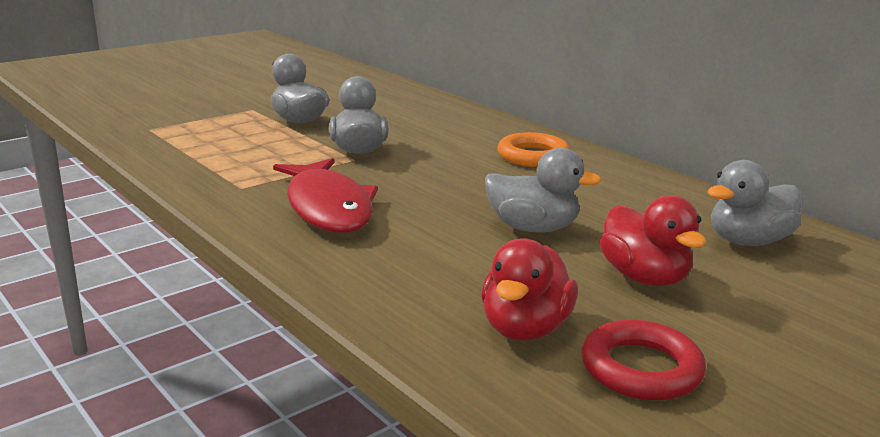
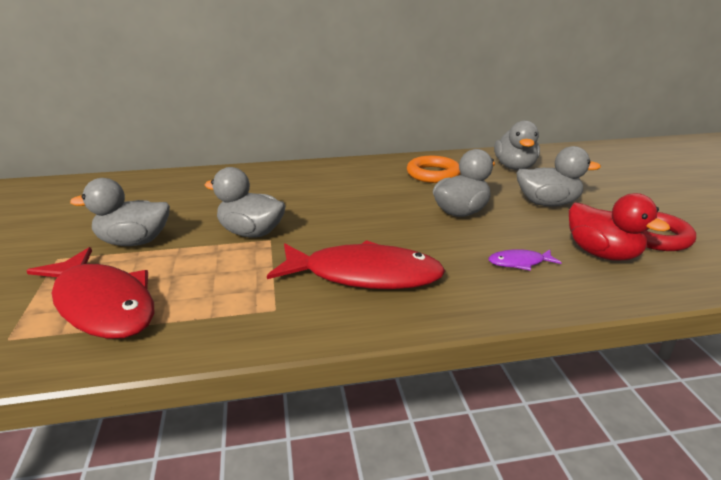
camera: 60 degrees left, 5 degrees up
(204, 138) = (102, 304): none -> red fish
(437, 277) = (519, 263): none -> purple fish
(533, 156) = (342, 179): orange ring -> orange ring (433, 174)
(644, 277) = (547, 203): red duck -> grey duck

